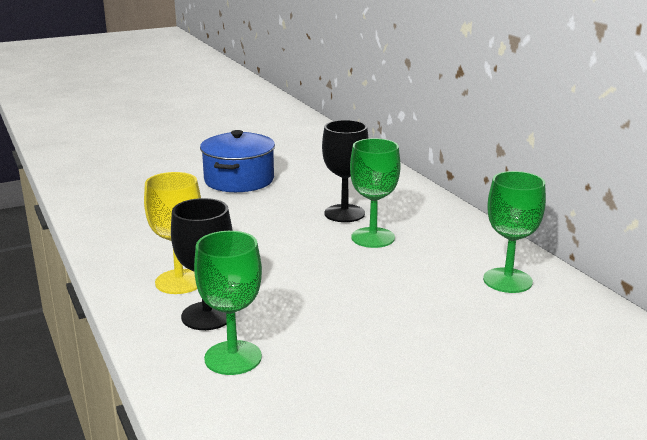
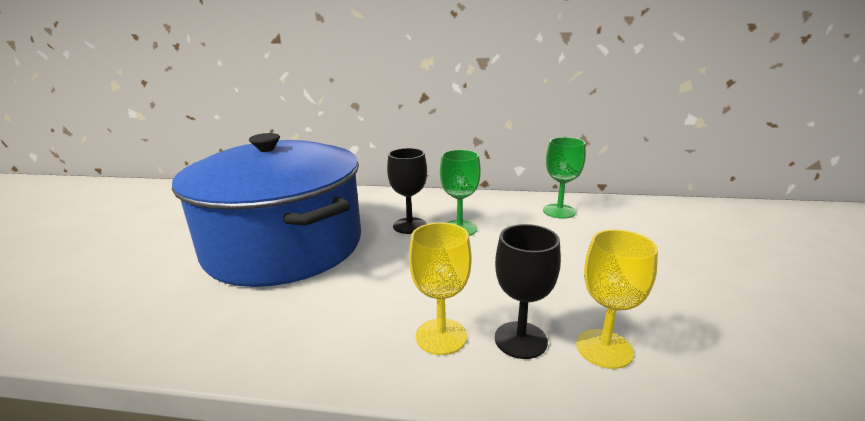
camera: 55 degrees left, 0 degrees up
(233, 358) = (604, 348): green goblet -> yellow goblet
(239, 180) = (284, 245): blue pot -> blue pot, size x2.23

